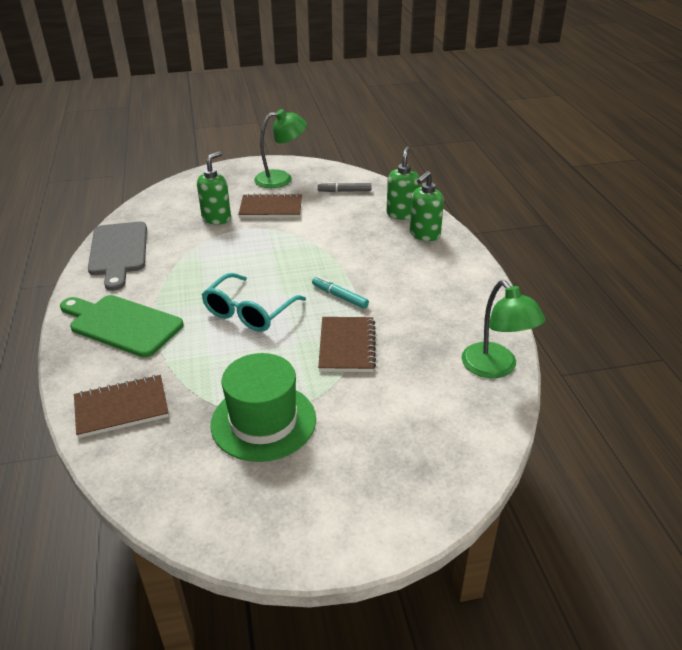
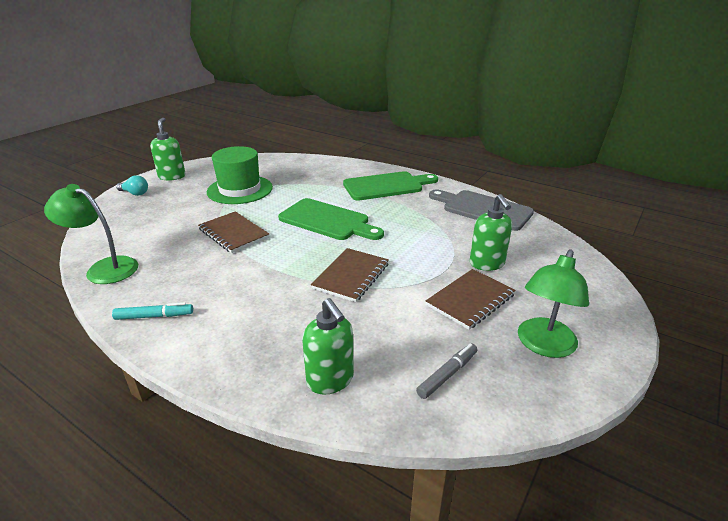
camera: 135 degrees right, 5 degrees down
(121, 408) = (317, 168): brown notebook -> brown notebook (351, 276)
(249, 312) = (327, 221): turquoise glasses -> green cutting board
(339, 296) = (279, 258): turquoise marker -> turquoise marker (154, 316)
(398, 508) = (135, 193): none -> turquoise light bulb
(424, 235) = (269, 363): green soap dispenser -> green soap dispenser (172, 176)

